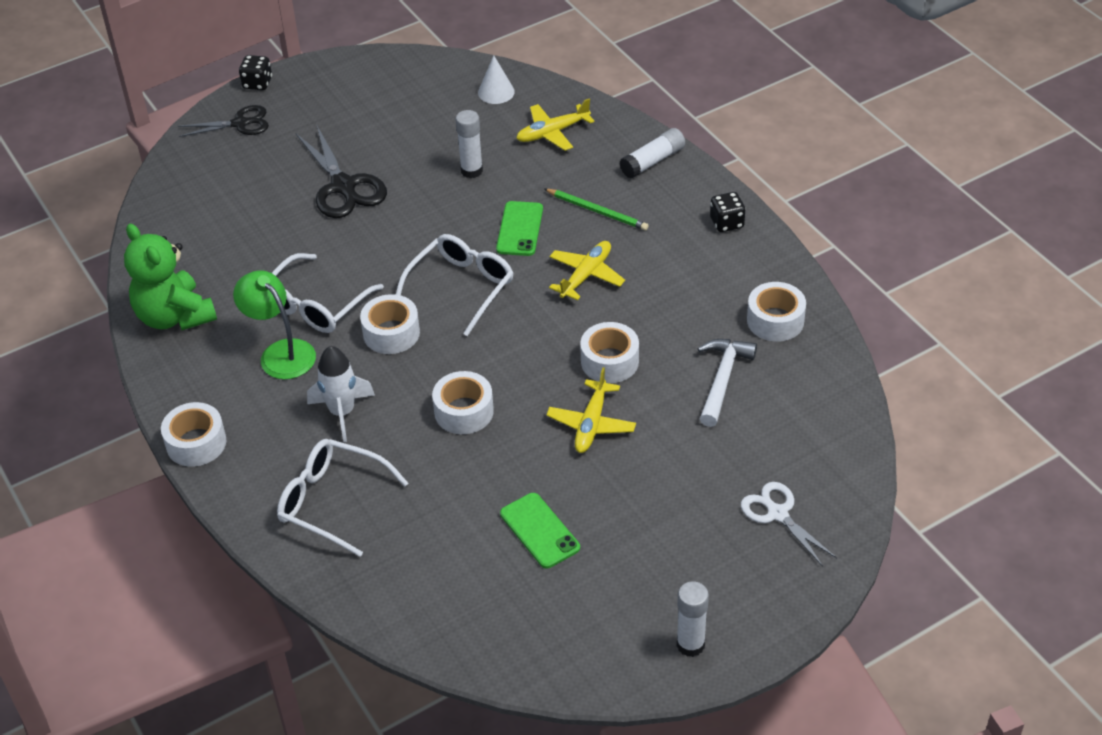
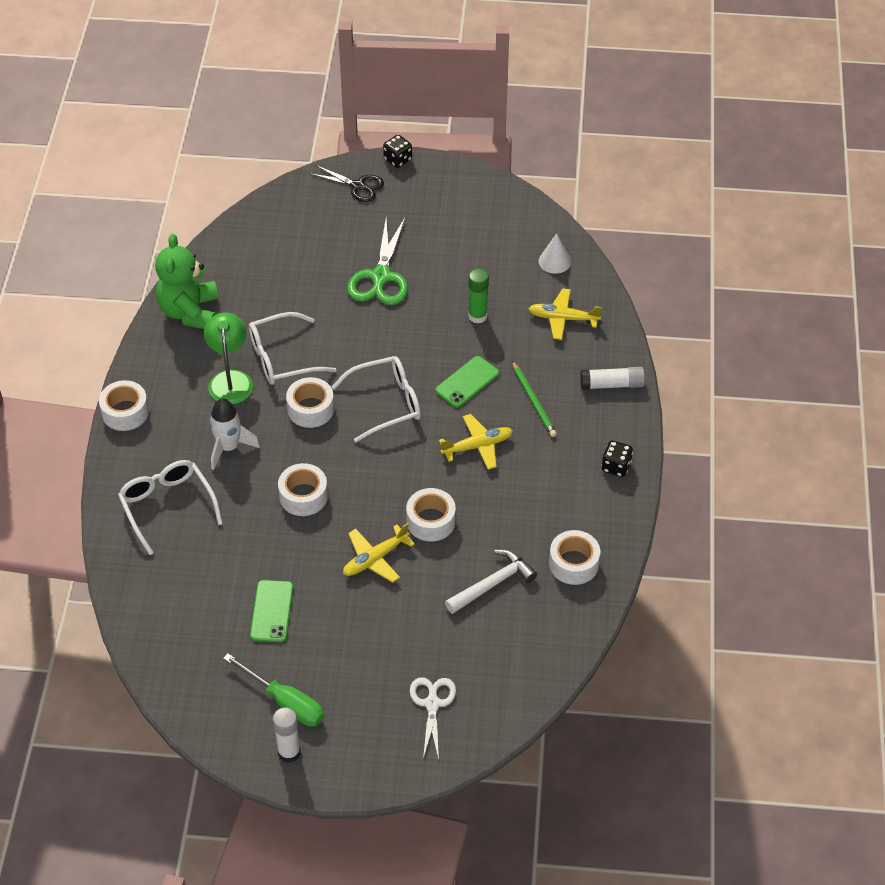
camera: 35 degrees right, 5 degrees up
(343, 187) = (381, 277): black scissors -> green scissors
(471, 171) = (477, 316): white glue stick -> green glue stick
(638, 602) = (285, 702): none -> green screwdriver

